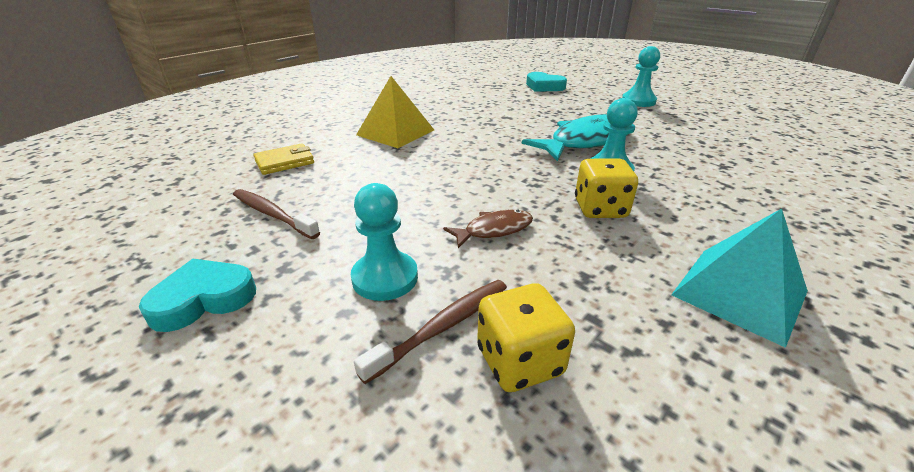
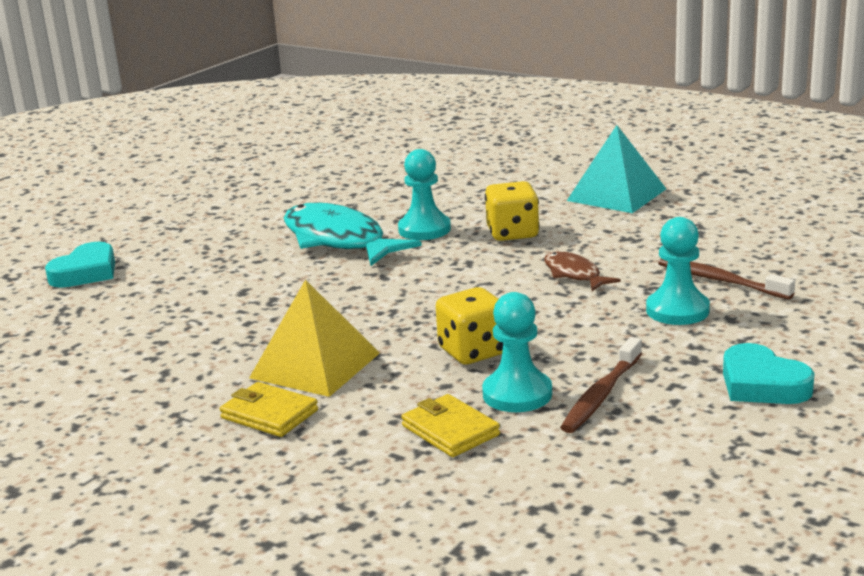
camera: 95 degrees left, 10 degrees down
(350, 122) = (269, 414): none -> yellow wallet
(519, 361) = (734, 254): yellow dice -> yellow dice (473, 352)
(638, 101) = (180, 211): turquoise pawn -> turquoise pawn (517, 394)

